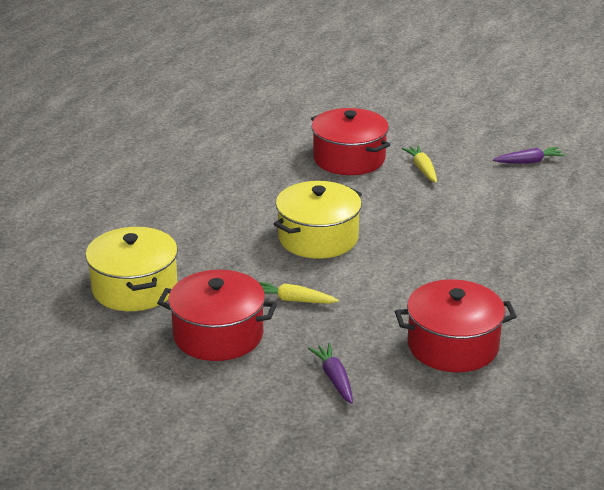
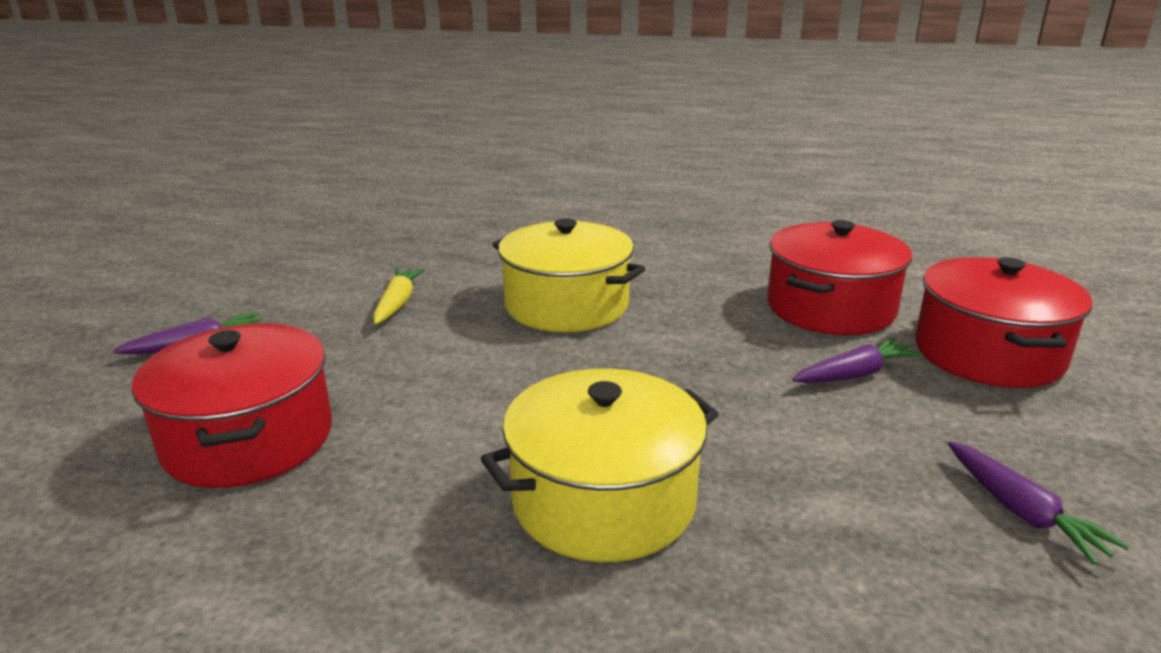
camera: 80 degrees right, 5 degrees down
(134, 288) = (425, 222): yellow pot -> yellow pot (604, 500)
(218, 335) = (322, 270): red pot -> red pot (988, 353)
(422, 169) = (855, 374): yellow carrot -> purple carrot

